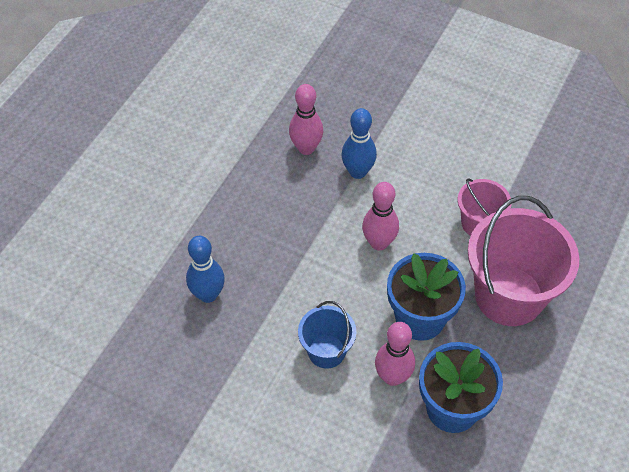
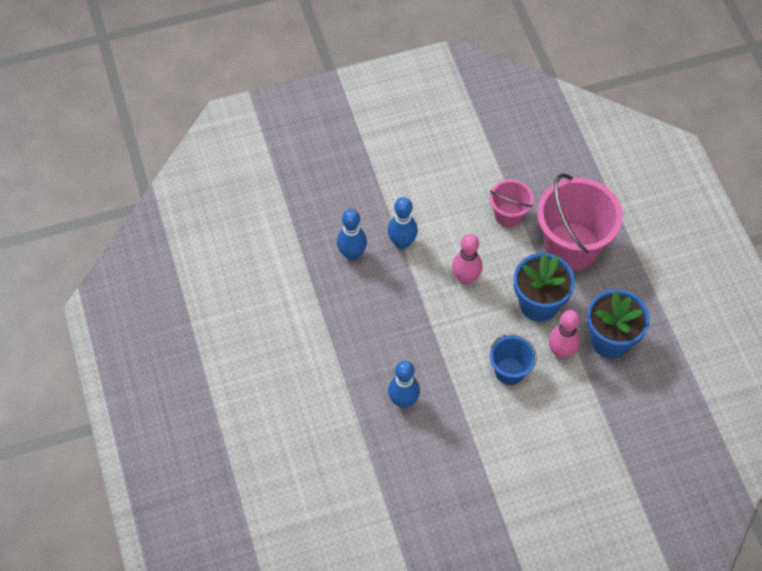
camera: 45 degrees left, 5 degrees up
(306, 148) = (352, 254): pink bowling pin -> blue bowling pin

